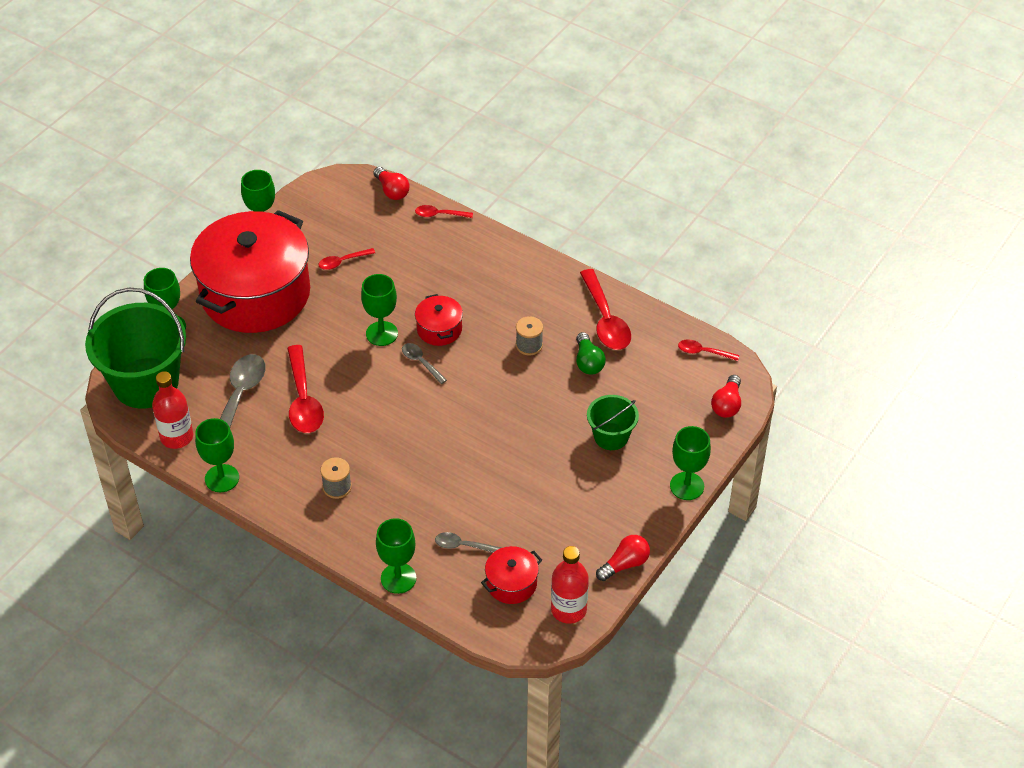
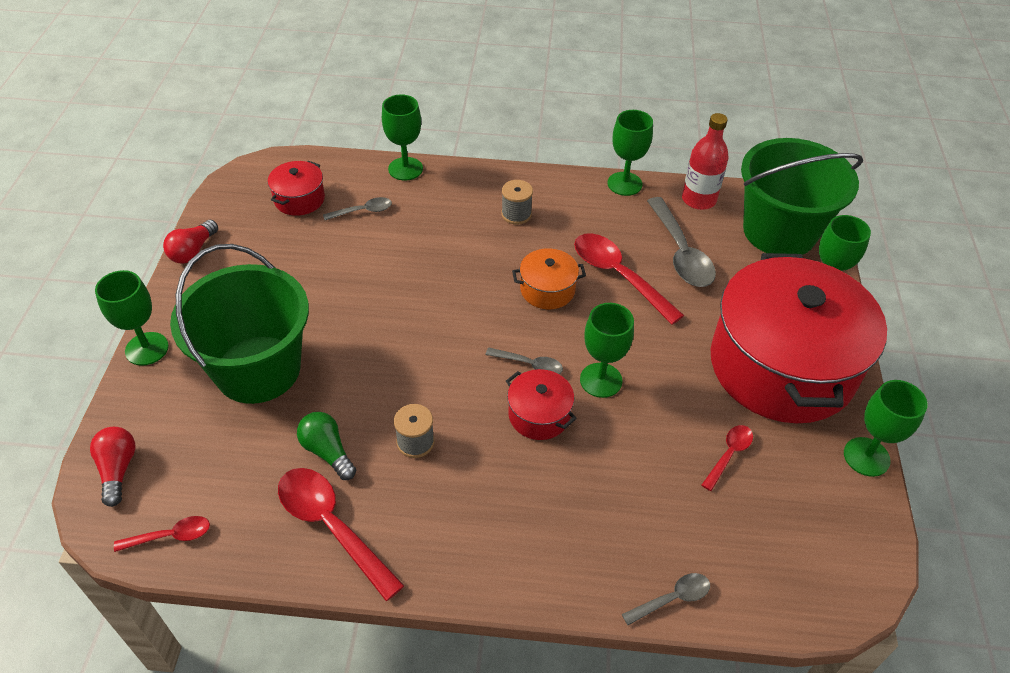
camera: 150 degrees right, 0 degrees up
(365, 411) = (547, 290): none -> orange pot
(392, 191) = (773, 610): red light bulb -> none
(439, 215) = (672, 598): red spoon -> grey spoon
(568, 610) = (235, 198): red bottle -> none
(611, 436) = (258, 369): green bucket -> green bucket, size x1.94

